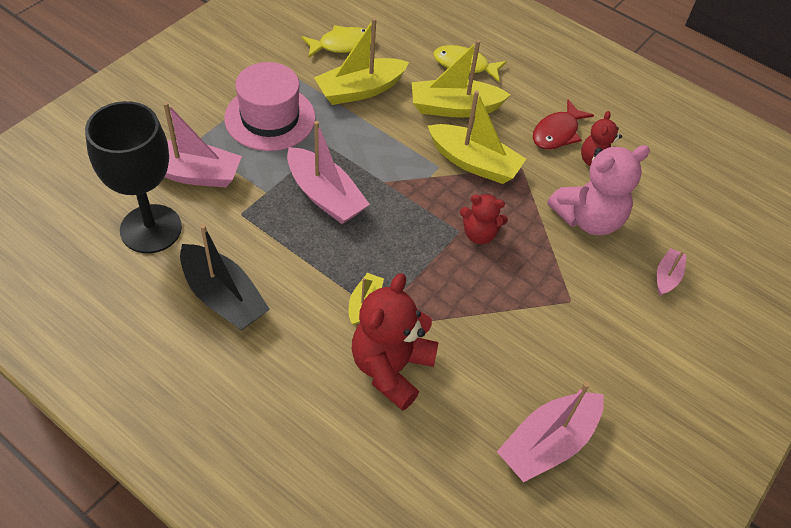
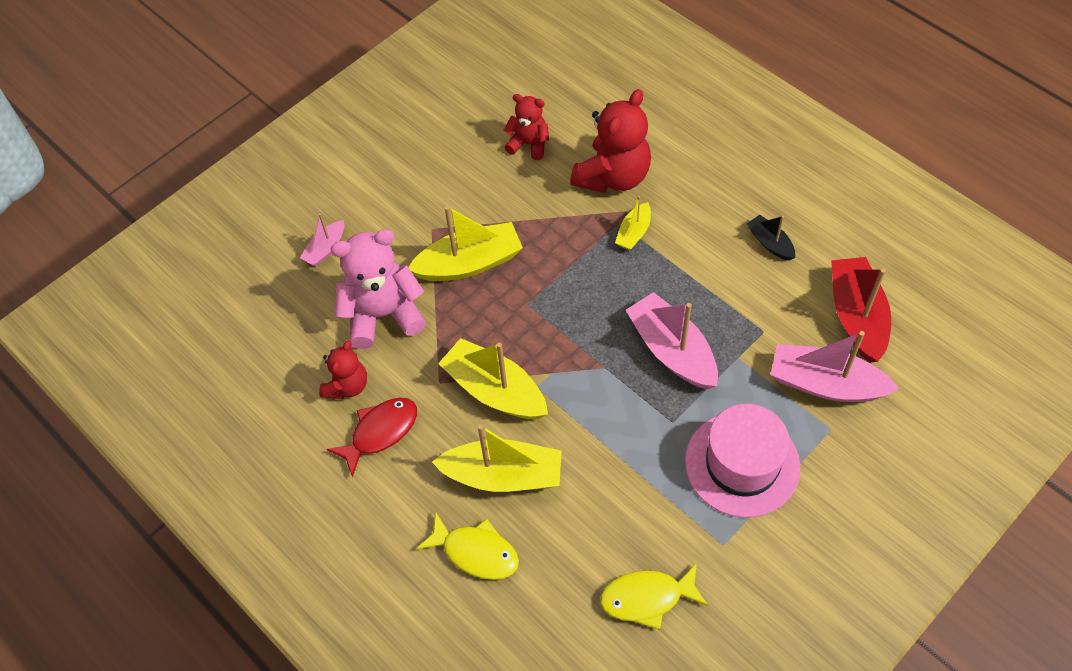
camera: 165 degrees left, 5 degrees up
(151, 229) = (856, 316): black goblet -> red boat
(223, 297) = (770, 243): black boat -> black boat, size x0.52
(360, 90) = (625, 509): yellow boat -> yellow boat (469, 263)
(479, 234) = (507, 300): red teddy bear -> red teddy bear (529, 144)
(548, 443) = (489, 117): pink boat -> none

